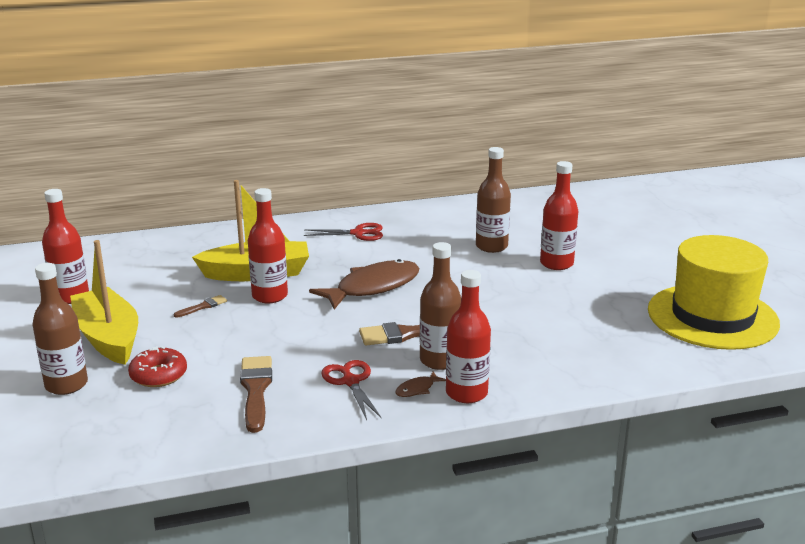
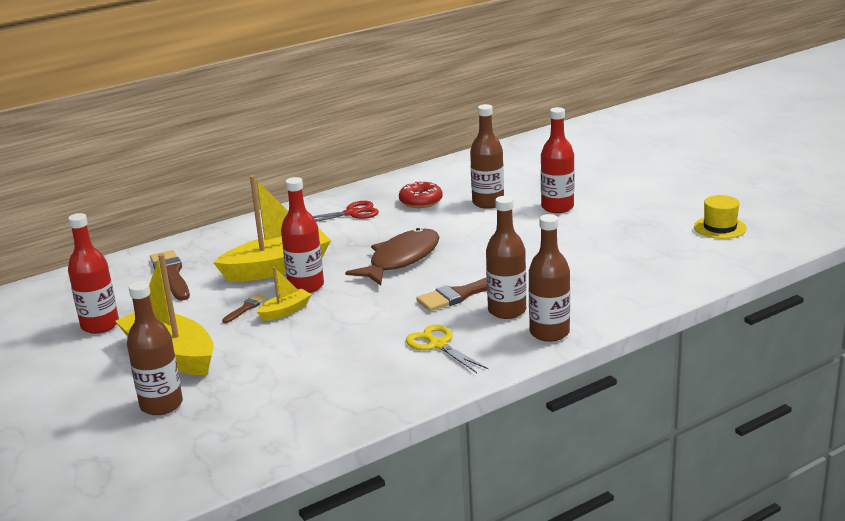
camera: 15 degrees left, 0 degrees up
(158, 375) = (249, 377): red donut -> red donut (421, 201)
(235, 317) = (285, 311): none -> yellow boat
(256, 390) = (353, 370): brown brush -> brown brush (171, 274)
(350, 382) = (438, 345): red scissors -> yellow scissors
(417, 389) = (503, 338): brown fish -> none
(466, 393) = (549, 333): red bottle -> brown bottle
(712, 316) = (720, 227): yellow hat -> yellow hat, size x0.43

